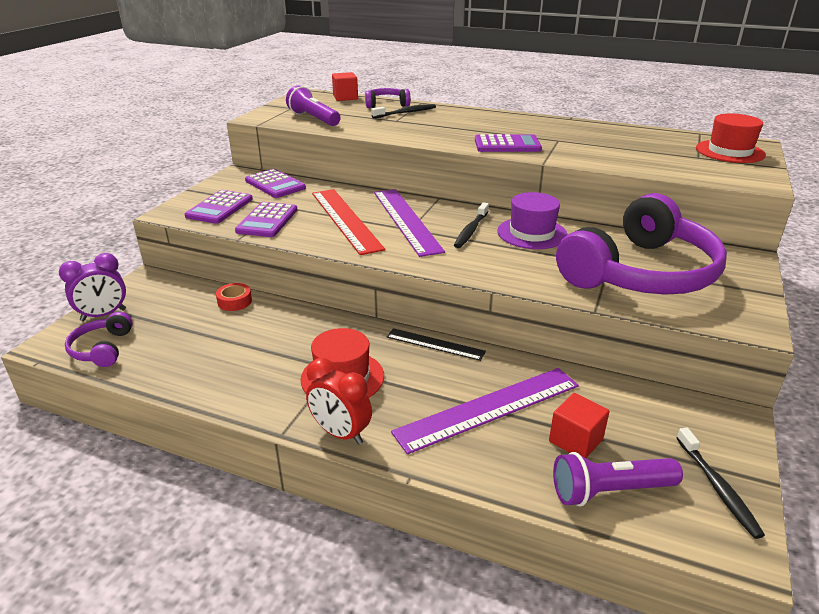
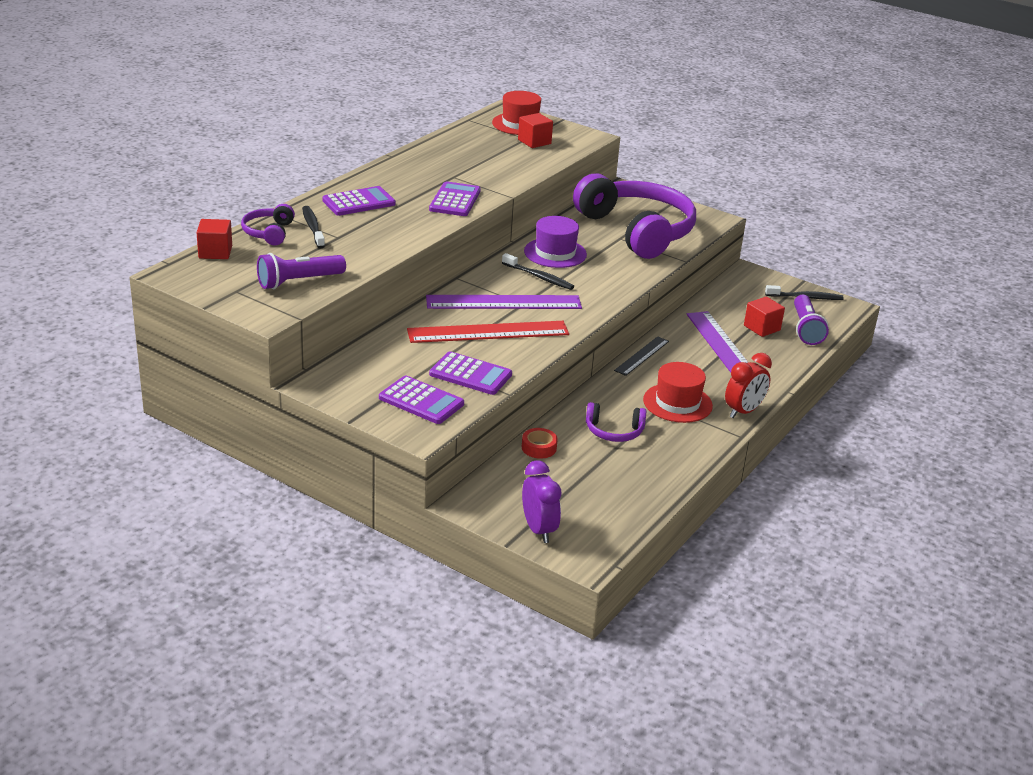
camera: 80 degrees left, 0 degrees up
(102, 349) = (603, 527): purple headphones -> purple headphones (614, 431)
(275, 184) = (368, 362): purple calculator -> purple calculator (359, 202)
(694, 161) = (534, 142): none -> red cube

